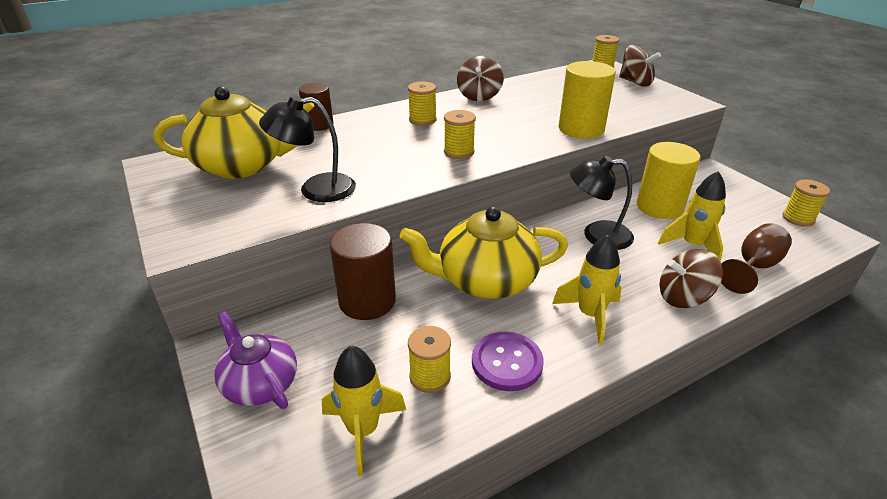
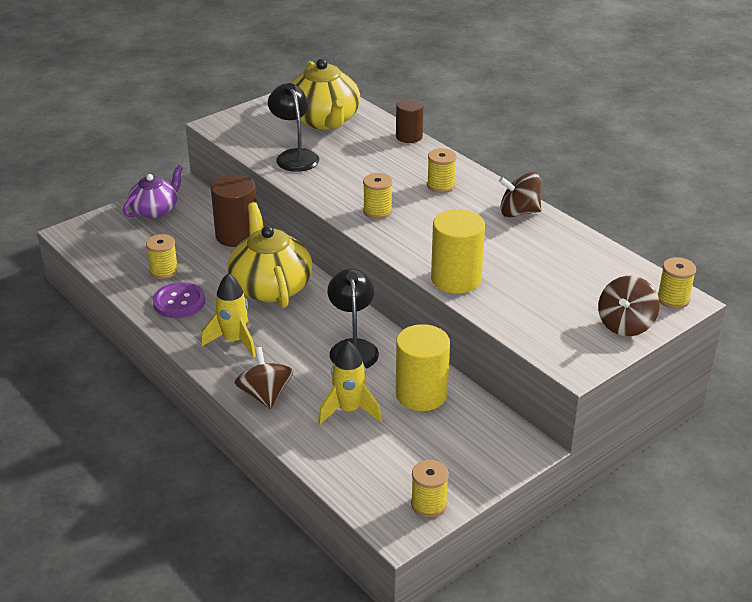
camera: 80 degrees right, 0 degrees up
(363, 430) = (120, 252): yellow rocket -> none
(753, 267) = (321, 448): brown goblet -> none

